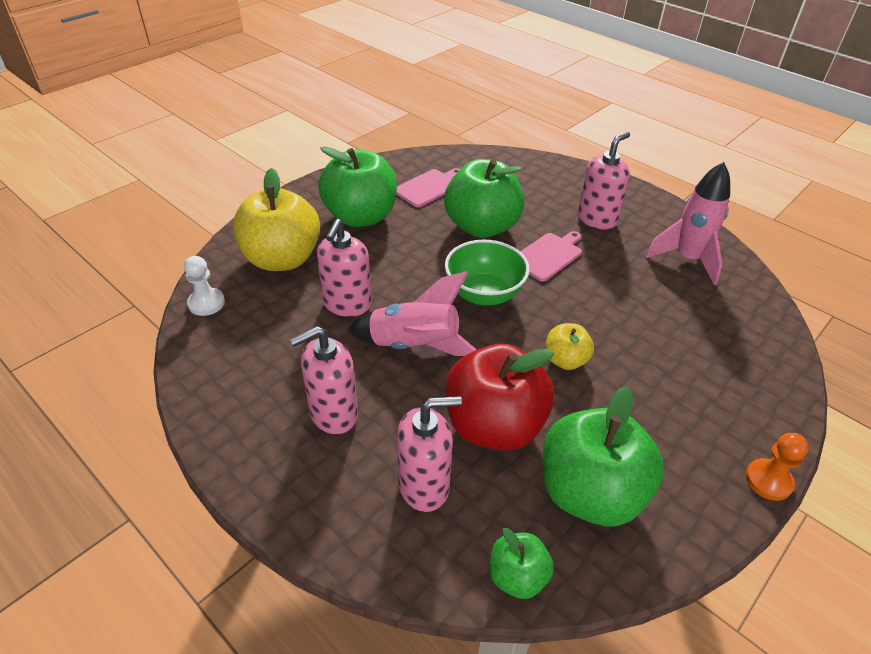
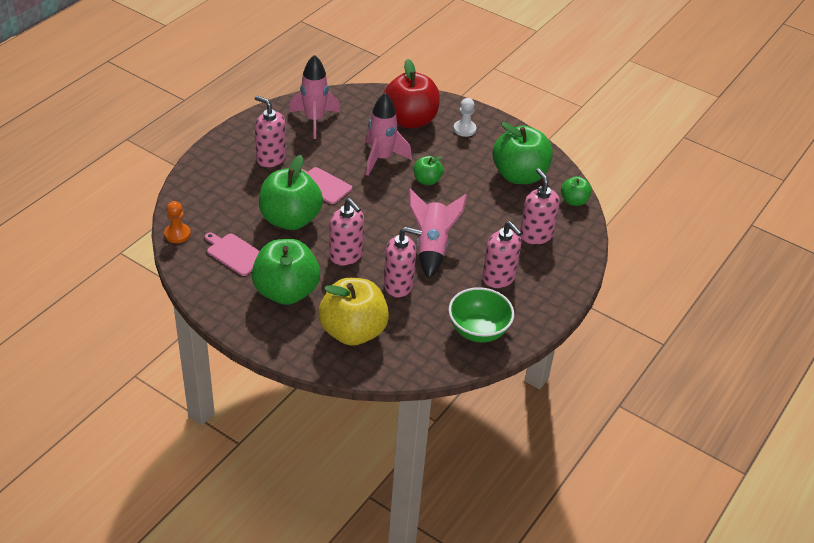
camera: 100 degrees left, 0 degrees up
(206, 303) = (415, 365): white pawn -> white pawn (464, 129)
(411, 265) = (346, 255): none -> pink soap dispenser
(484, 294) = (372, 216): green bowl -> green bowl (478, 331)
(494, 426) = (487, 210): red apple -> red apple (410, 120)
(565, 360) = (427, 180): yellow apple -> green apple
(612, 316) = (381, 158): none -> pink rocket
(768, 480) = (492, 116): orange pawn -> orange pawn (177, 234)

